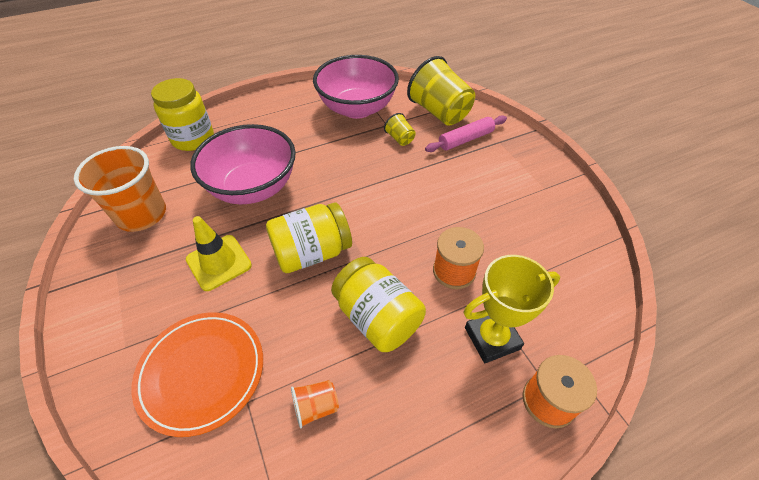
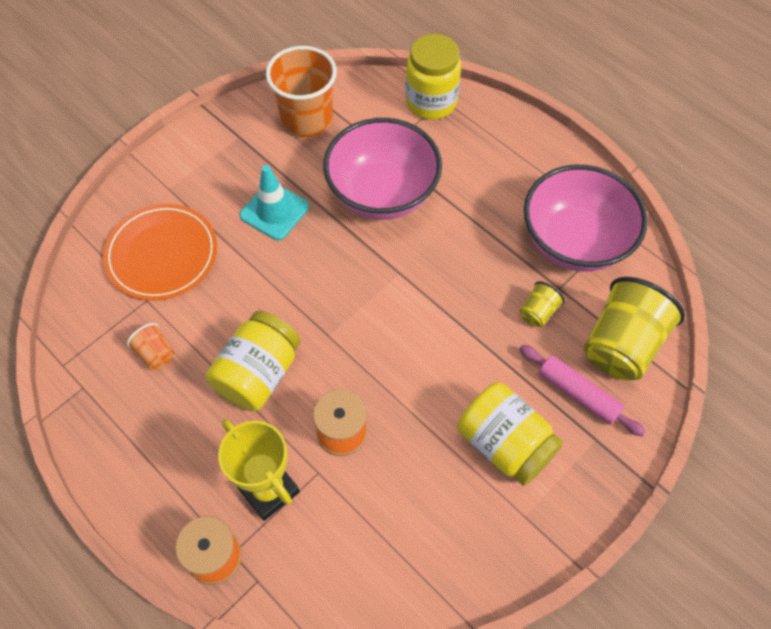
camera: 70 degrees right, 10 degrees up
(219, 262) = (274, 211): yellow traffic cone -> turquoise traffic cone
(312, 253) = (315, 285): yellow jar -> yellow jar (505, 444)

